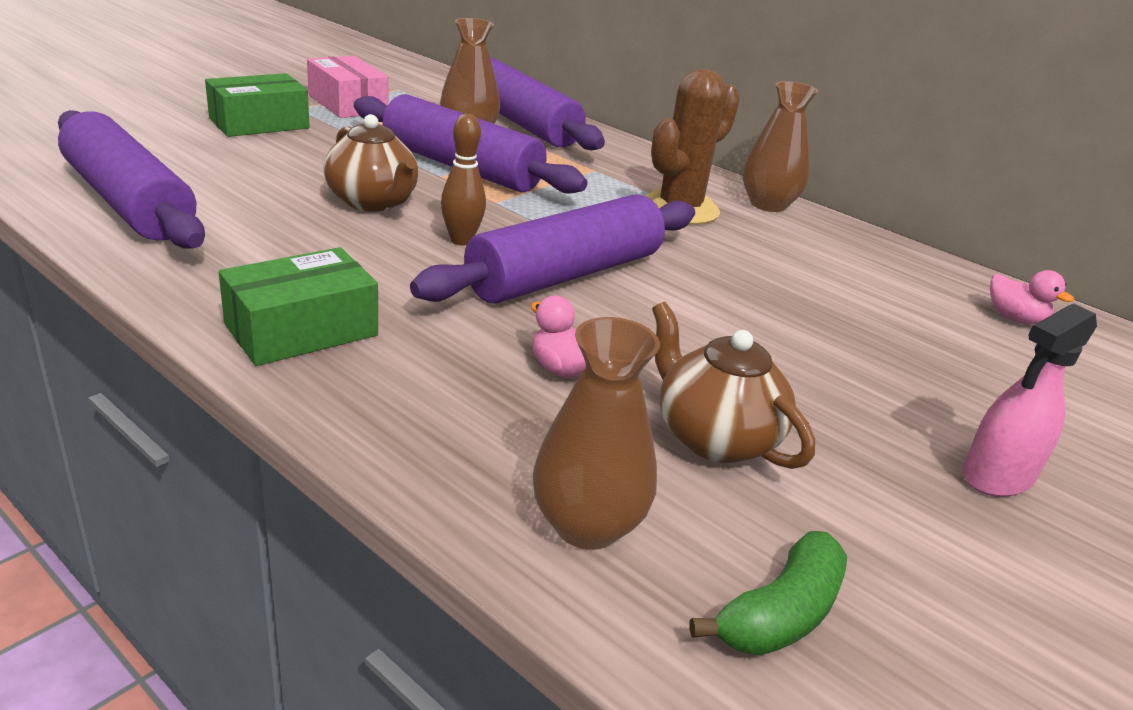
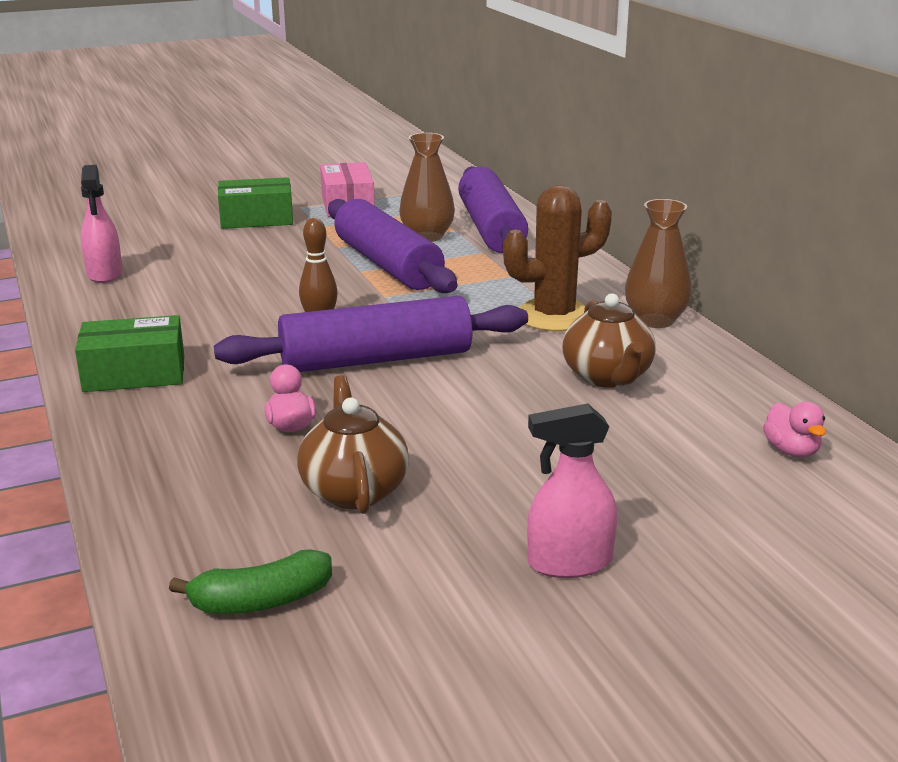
camera: 30 degrees right, 5 degrees down
(128, 202) = (104, 274): purple rolling pin -> pink spray bottle
(373, 202) = (281, 288): brown teapot -> brown teapot (608, 377)
(587, 525) = (192, 523): brown vase -> none

